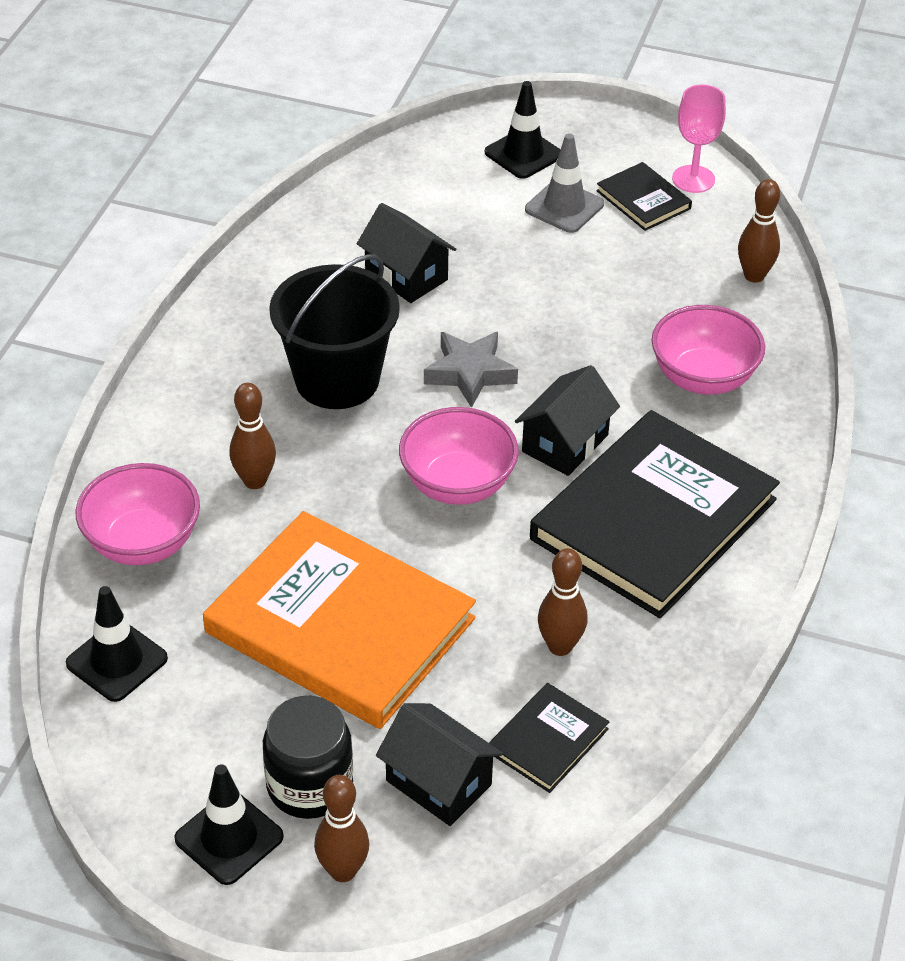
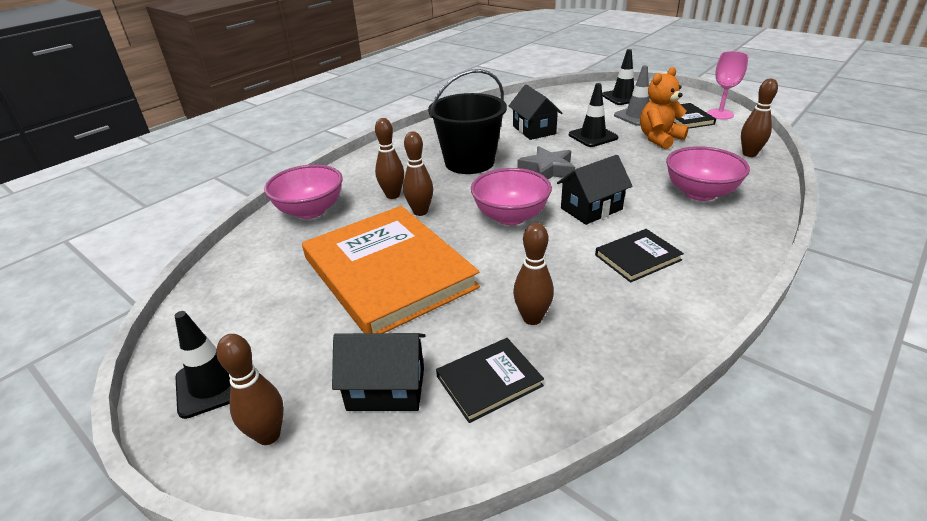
camera: 25 degrees right, 10 degrees down
(117, 661) = (245, 262): black traffic cone -> black traffic cone (593, 136)
(309, 785) = (295, 364): black jar -> none
(319, 505) = (420, 212): none -> brown bowling pin
(438, 782) = (386, 389): black house -> black house turned 60 degrees counterclockwise
(615, 262) = (659, 139): none -> orange teddy bear
(654, 519) = (638, 257): black book -> black book, size x0.44

